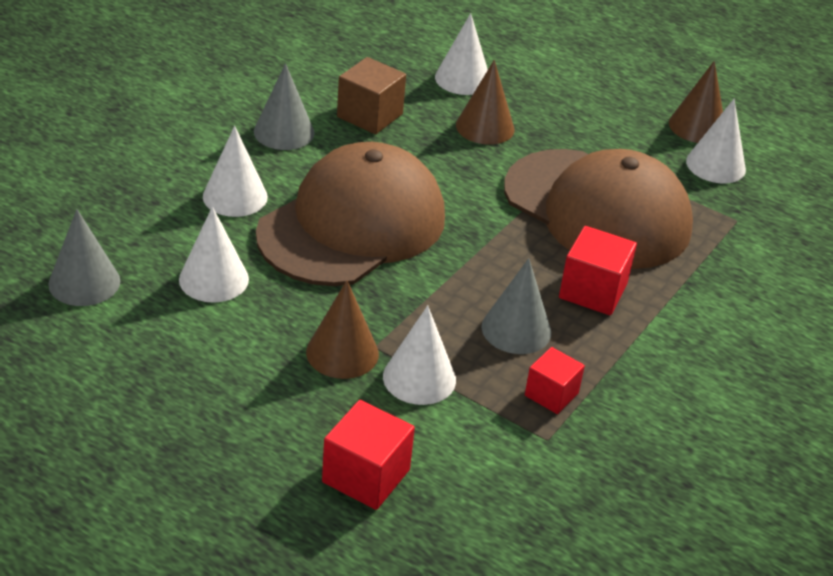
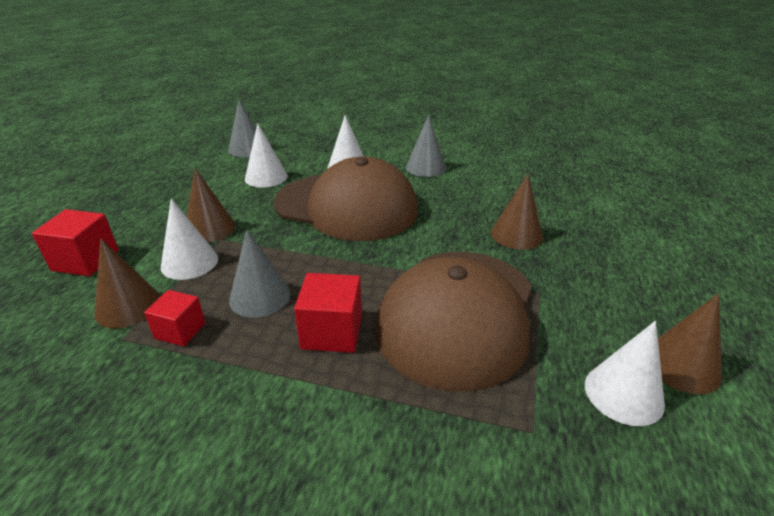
camera: 75 degrees right, 5 degrees down
(369, 115) = (476, 189): brown cube -> none
(462, 79) = (569, 214): white cone -> none
(490, 434) = (128, 306): none -> brown cone

